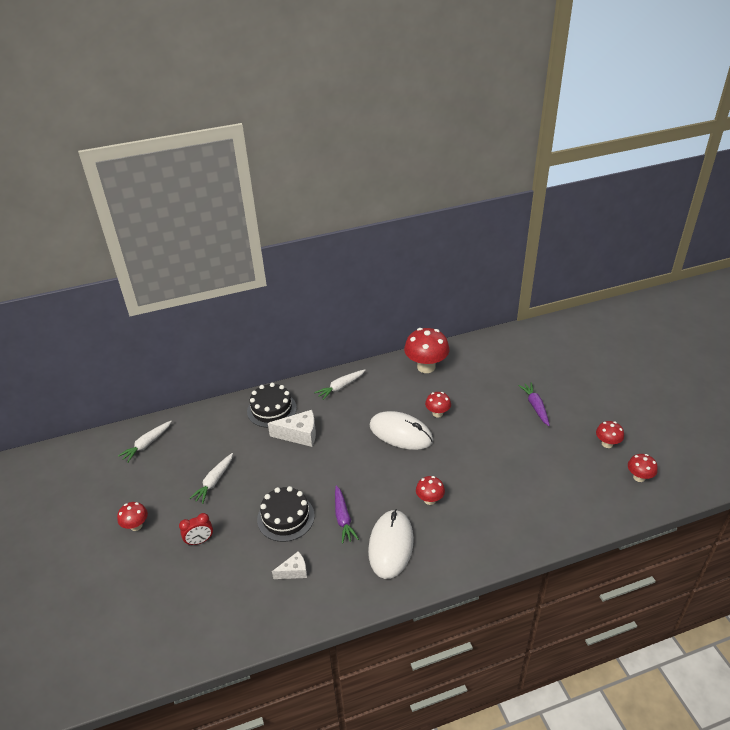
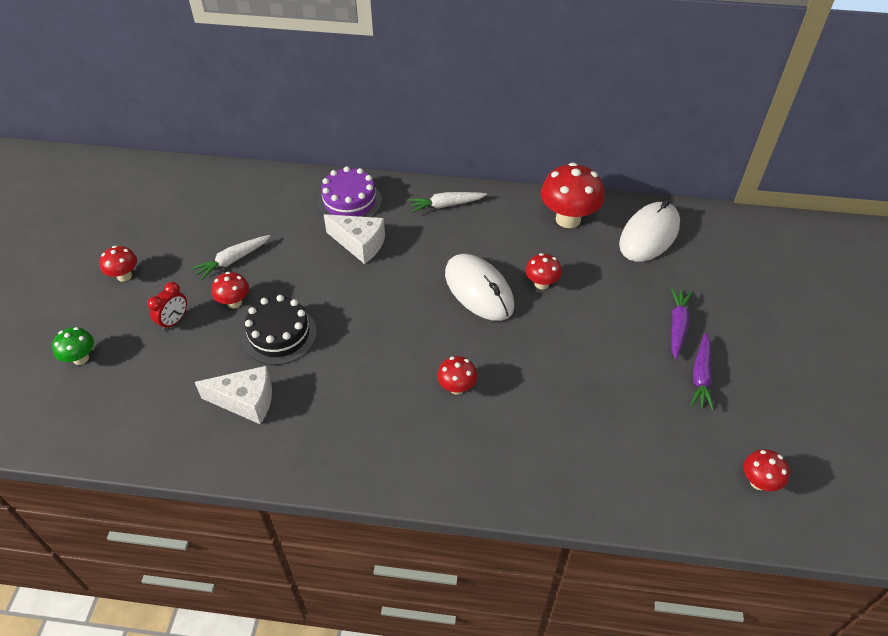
camera: 25 degrees right, 10 degrees up
(144, 598) = (81, 358): none -> green mushroom
(147, 444) = (194, 190): white carrot -> none
(200, 541) = (174, 321): red clock -> red clock turned 60 degrees counterclockwise
(271, 409) = (349, 202): black cake -> purple cake
(294, 571) = (246, 401): white cheese -> white cheese, size x1.64
(343, 518) = (341, 364): purple carrot -> purple carrot (701, 376)
(390, 545) = (372, 422): white mouse -> white mouse (649, 235)
(607, 444) = (744, 416): red mushroom -> red mushroom (234, 302)

